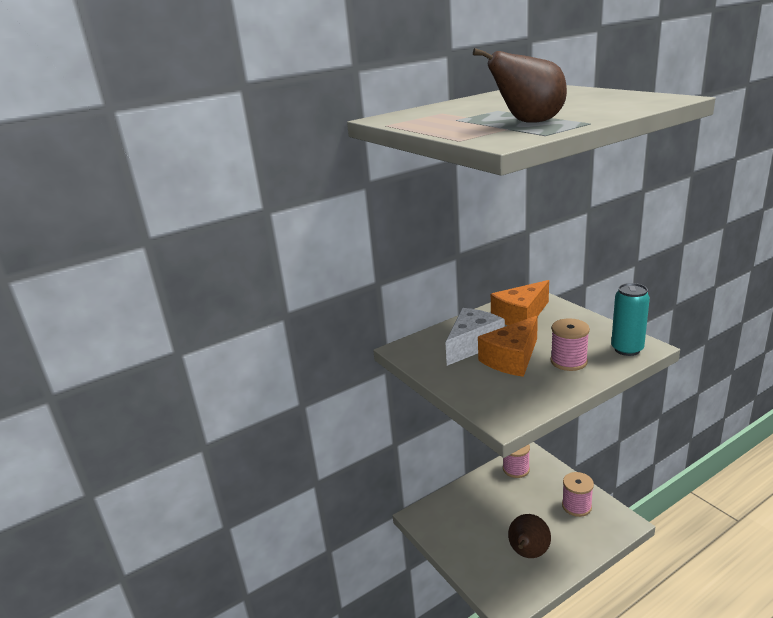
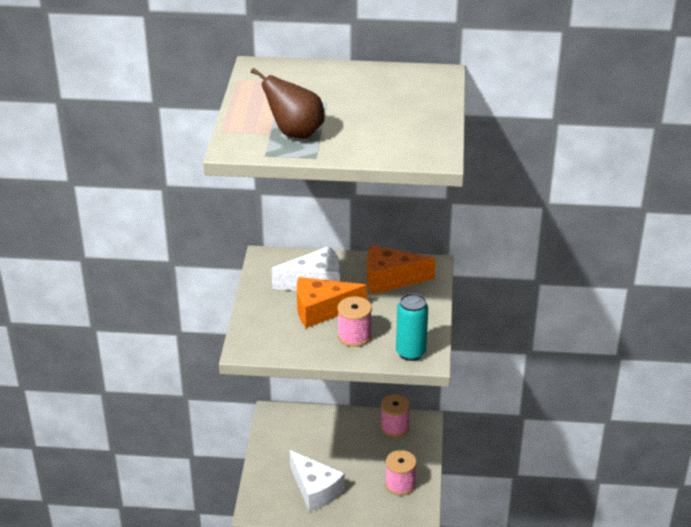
camera: 35 degrees right, 10 degrees up
(528, 553) = (315, 490): brown pear -> white cheese

